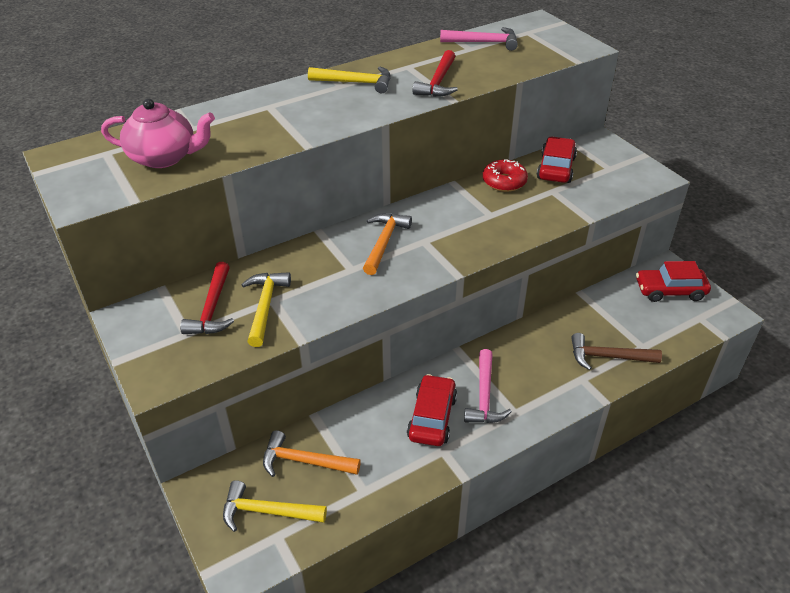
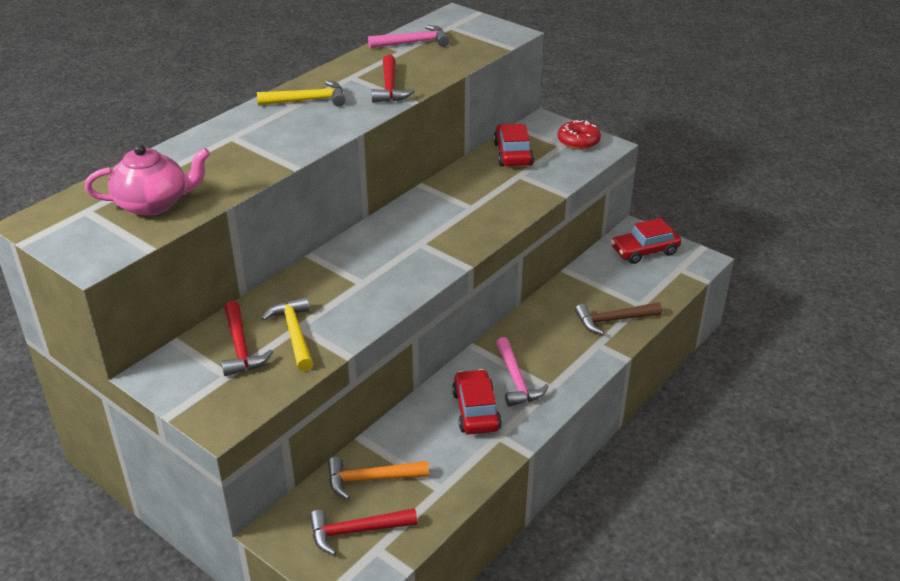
camera: 20 degrees left, 5 degrees down
(267, 511) = (356, 531): yellow hammer -> red hammer
(384, 242) = (382, 252): orange hammer -> none
(504, 182) = (470, 175): red donut -> red donut (578, 141)

